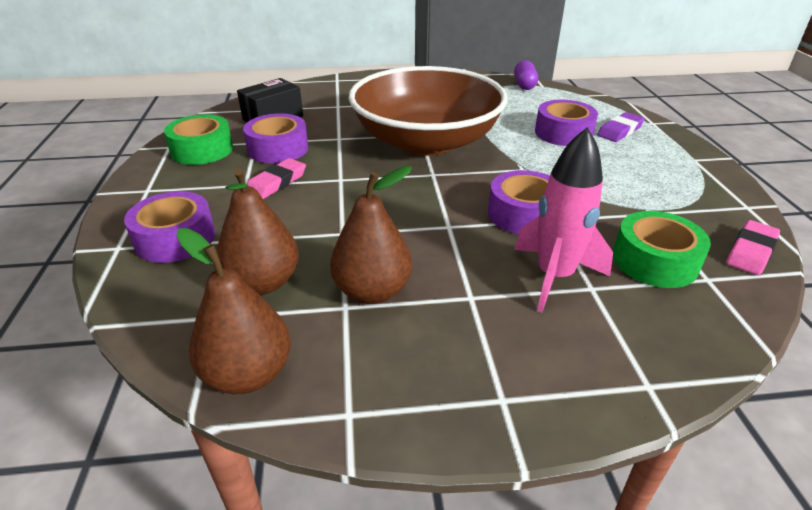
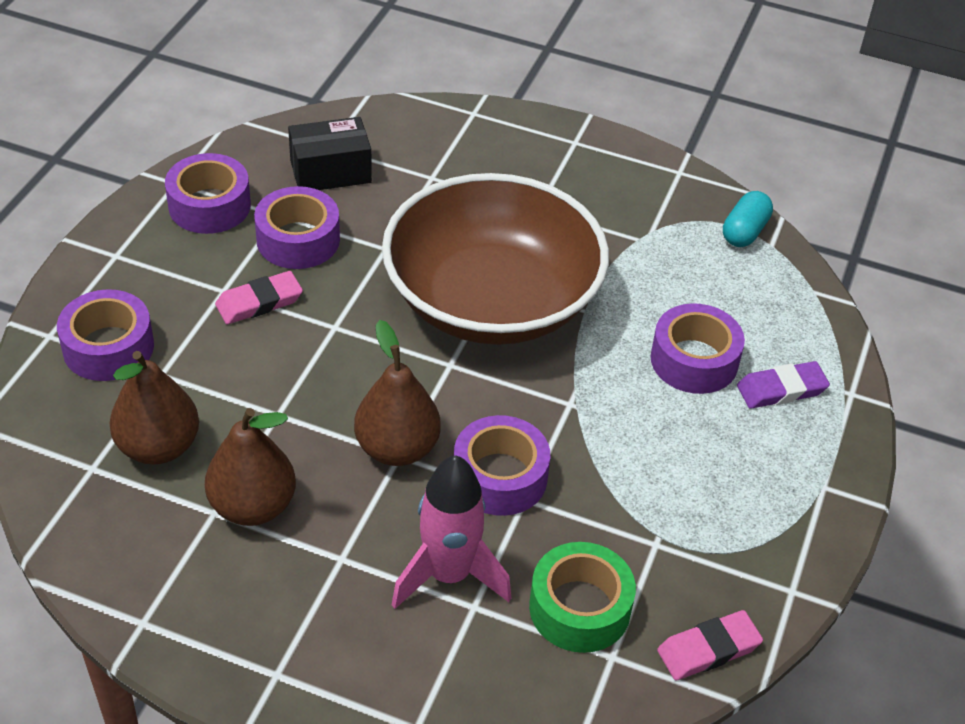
camera: 25 degrees right, 10 degrees up
(202, 150) = (209, 205): green tape -> purple tape
(248, 374) = (87, 545): brown pear -> brown pear (397, 448)
(524, 85) = (744, 232): purple capsule -> turquoise capsule

